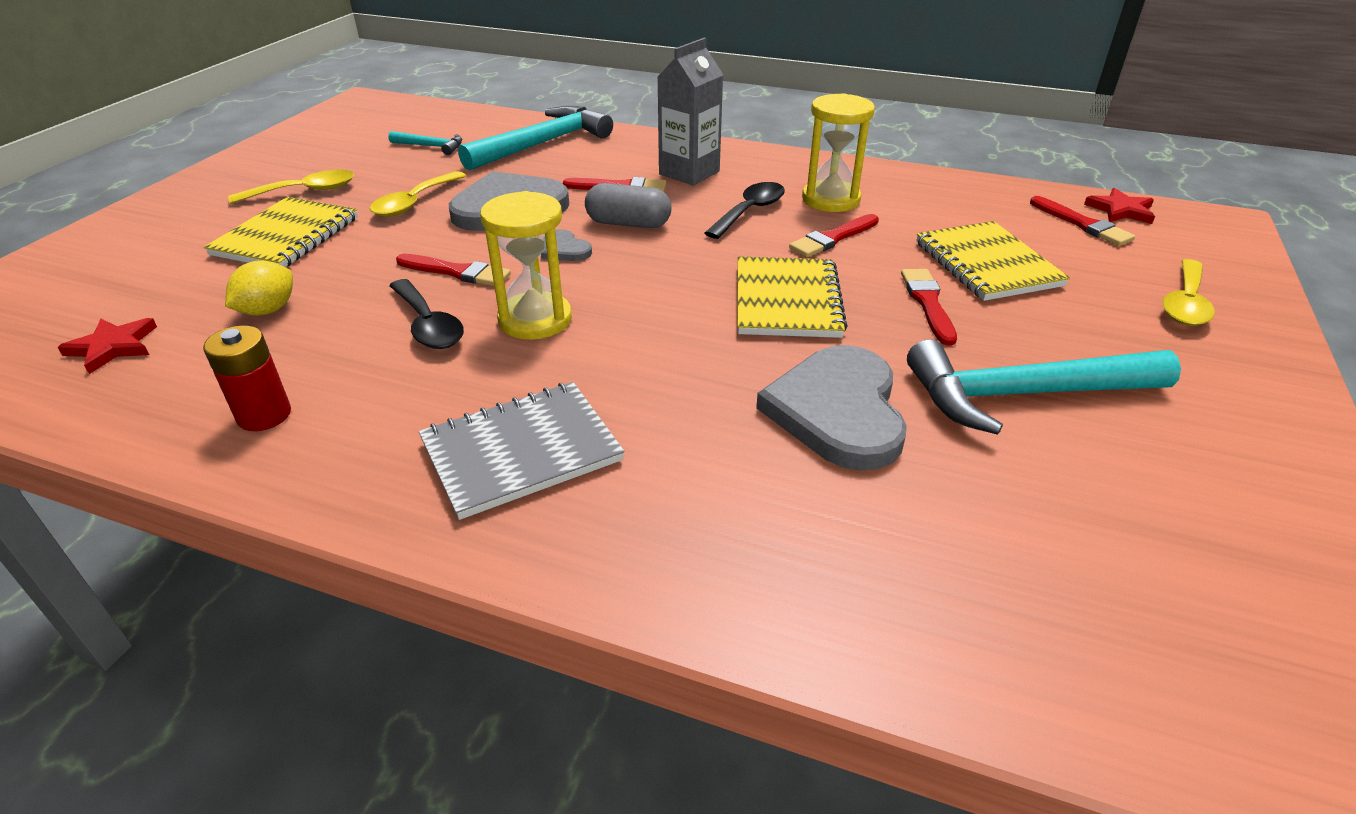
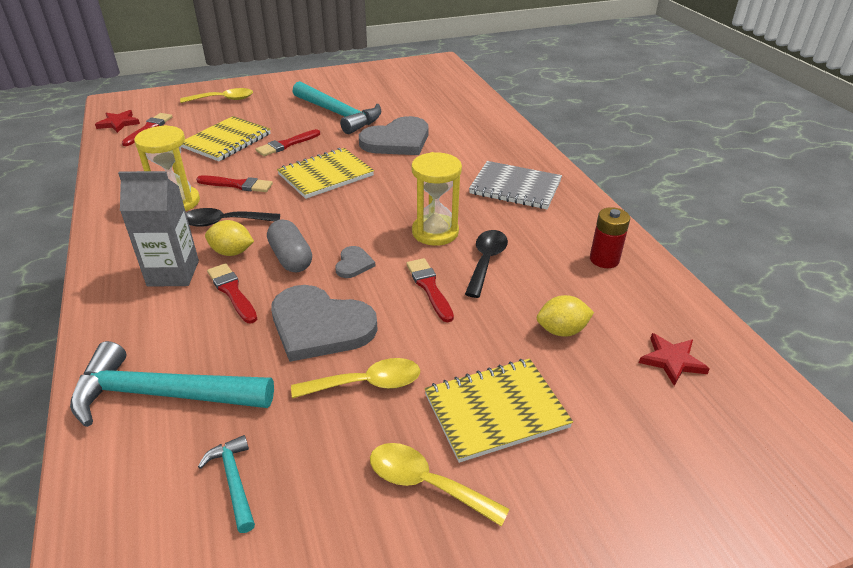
camera: 130 degrees left, 0 degrees up
(685, 201) = (232, 252): none -> yellow lemon

